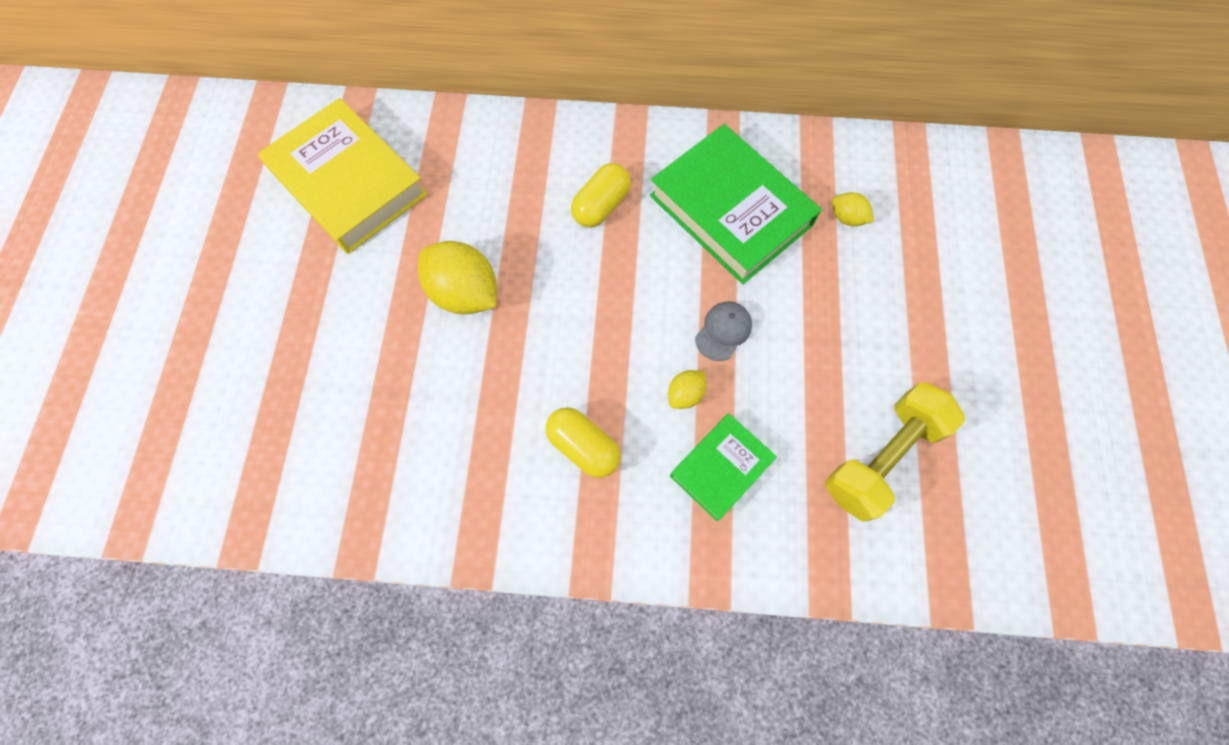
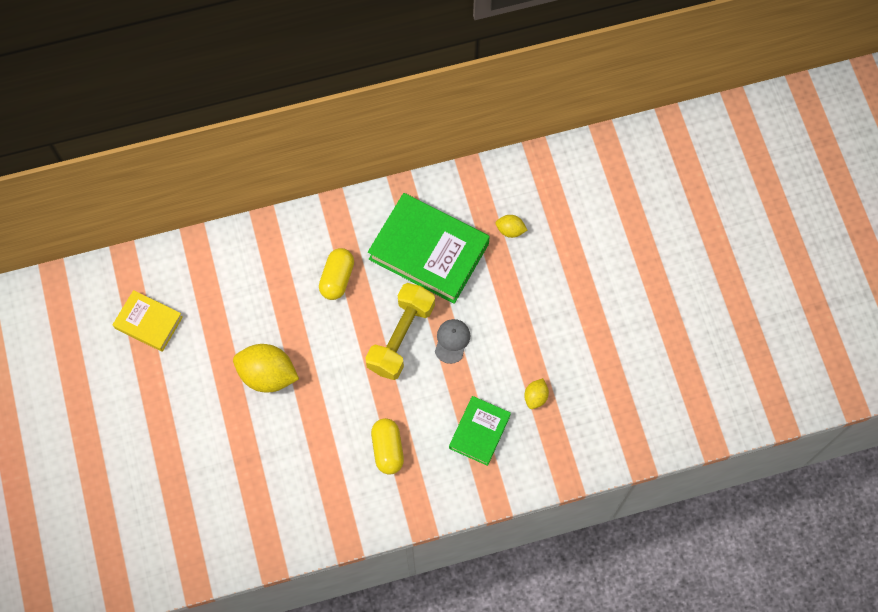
camera: 20 degrees left, 0 degrees up
(348, 183) = (148, 322): yellow book -> yellow book, size x0.55
(583, 446) = (388, 449): yellow capsule -> yellow capsule turned 60 degrees clockwise
(685, 394) = (441, 392): yellow lemon -> yellow lemon (535, 397)
(882, 457) = (577, 389): yellow dumbbell -> yellow dumbbell (401, 337)

